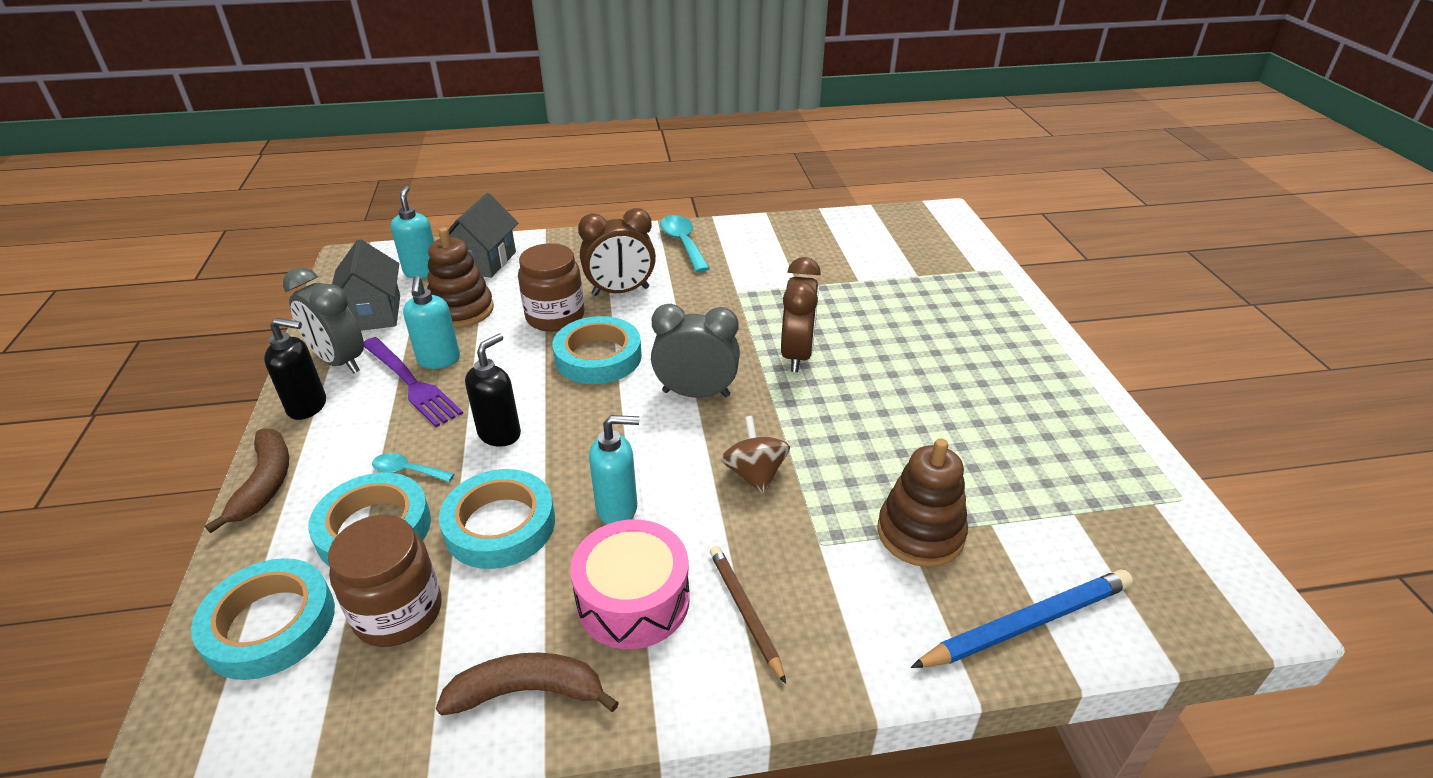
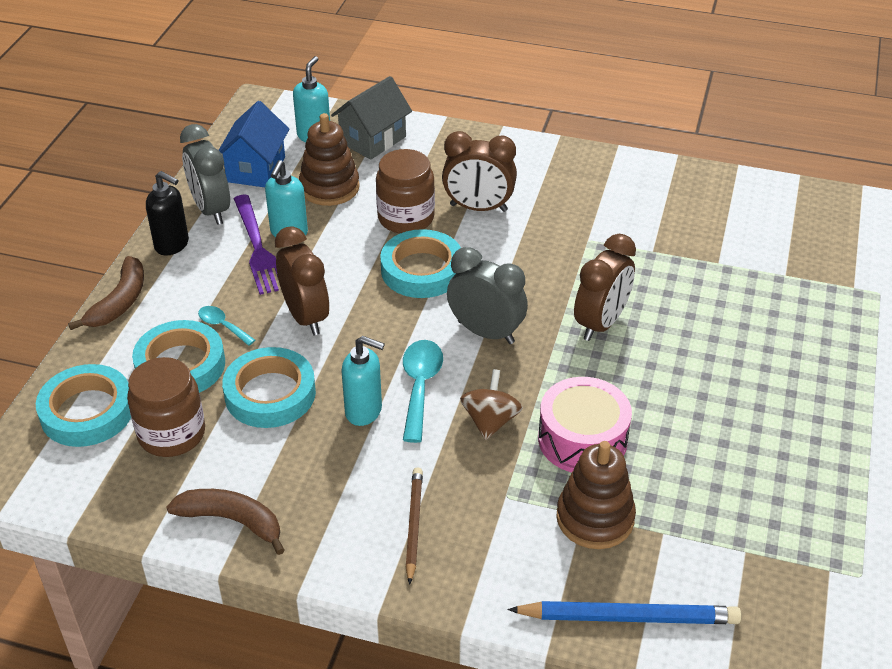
camera: 25 degrees right, 5 degrees up
(373, 313) = (256, 169): grey house -> blue house
(500, 434) = (306, 317): black soap dispenser -> brown clock
(633, 600) = (337, 485): pink drum -> pink drum (582, 439)
(683, 243) = (569, 170): turquoise spoon -> turquoise spoon (420, 386)

